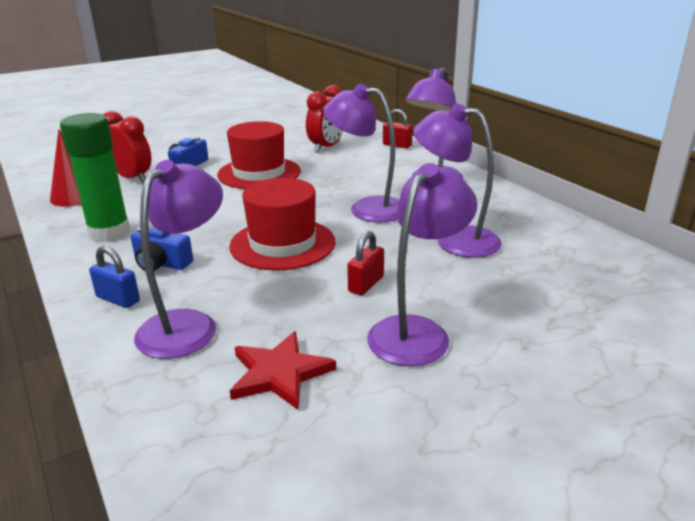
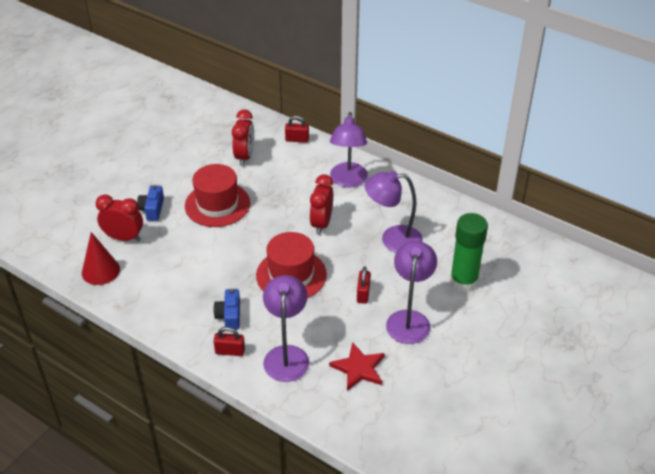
camera: 25 degrees left, 15 degrees up
(109, 233) = (167, 300): green glue stick -> green glue stick (463, 281)
(118, 299) = (230, 351): blue padlock -> red padlock
(161, 264) = (229, 316): blue camera -> blue camera turned 90 degrees clockwise
(367, 208) = (321, 224): purple lamp -> red clock

